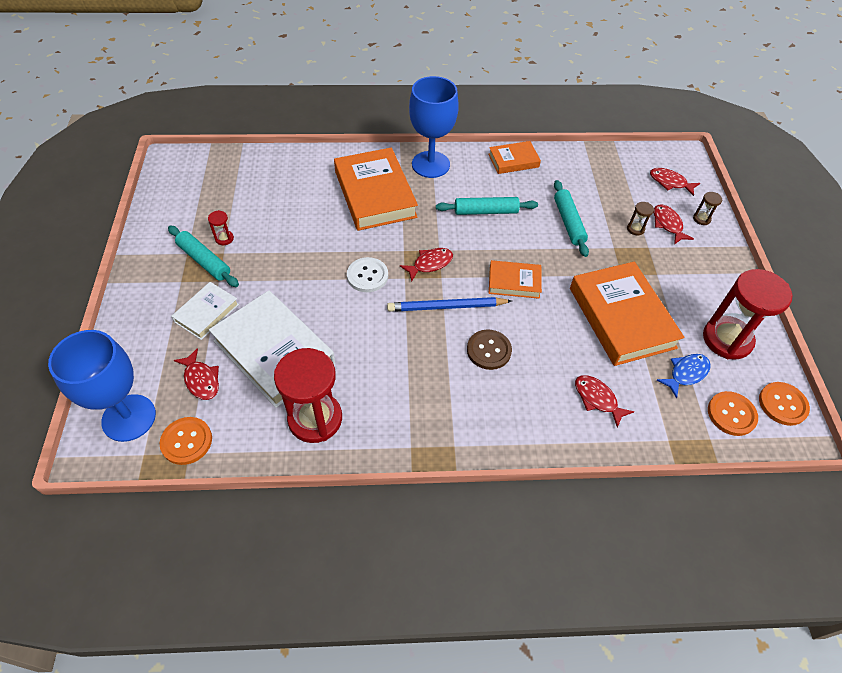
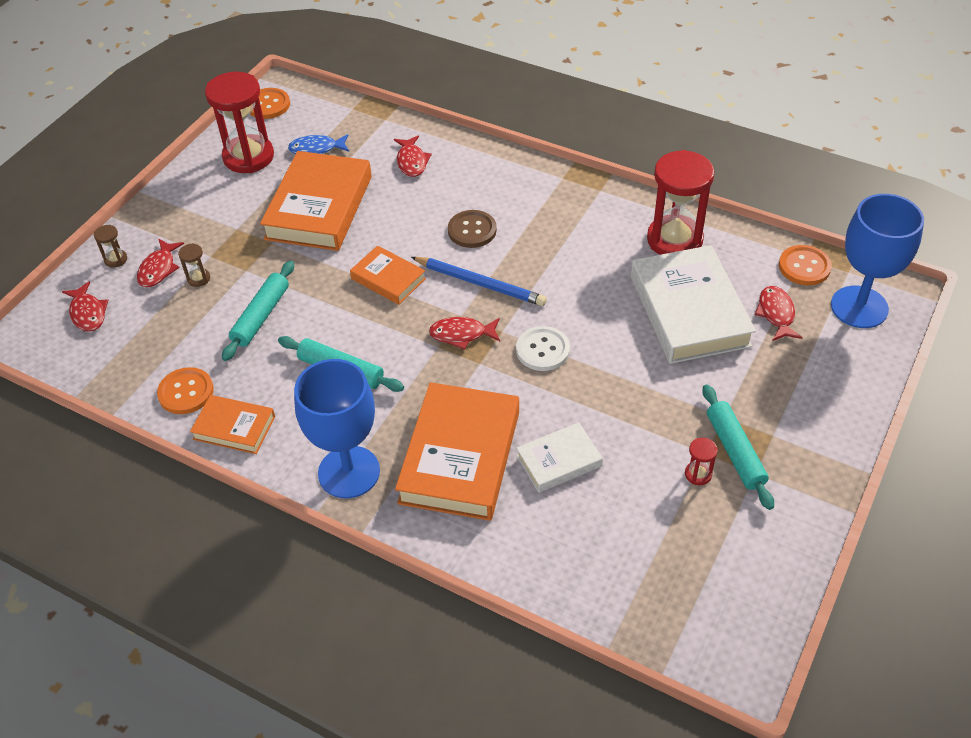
camera: 145 degrees left, 5 degrees down
(207, 313) = (750, 381): white book -> white book (559, 461)
(731, 414) = (316, 114): orange button -> orange button (186, 392)

